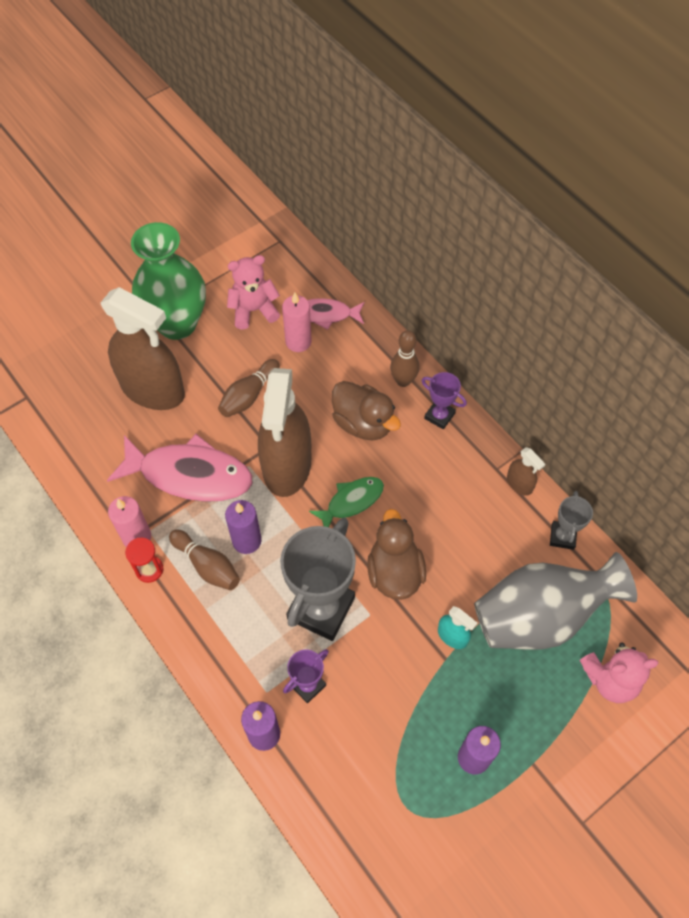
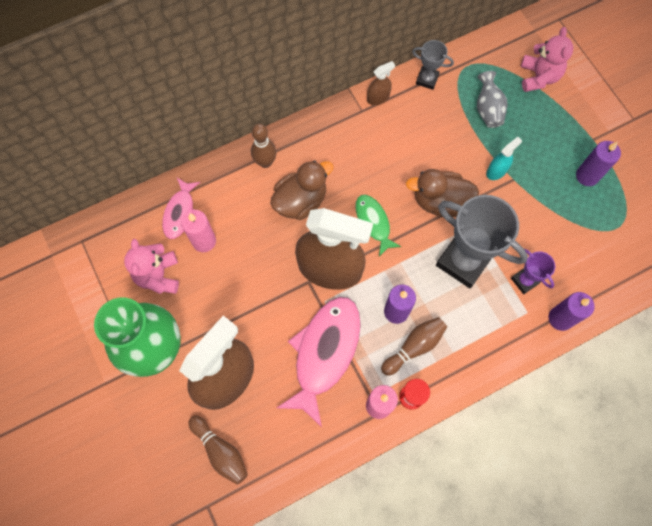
camera: 80 degrees left, 10 degrees up
(249, 395) = (252, 292): brown bowling pin -> brown bowling pin (220, 451)
(439, 416) = (305, 141): purple trophy -> none
(540, 616) = (488, 109): grey vase -> grey vase, size x0.48

